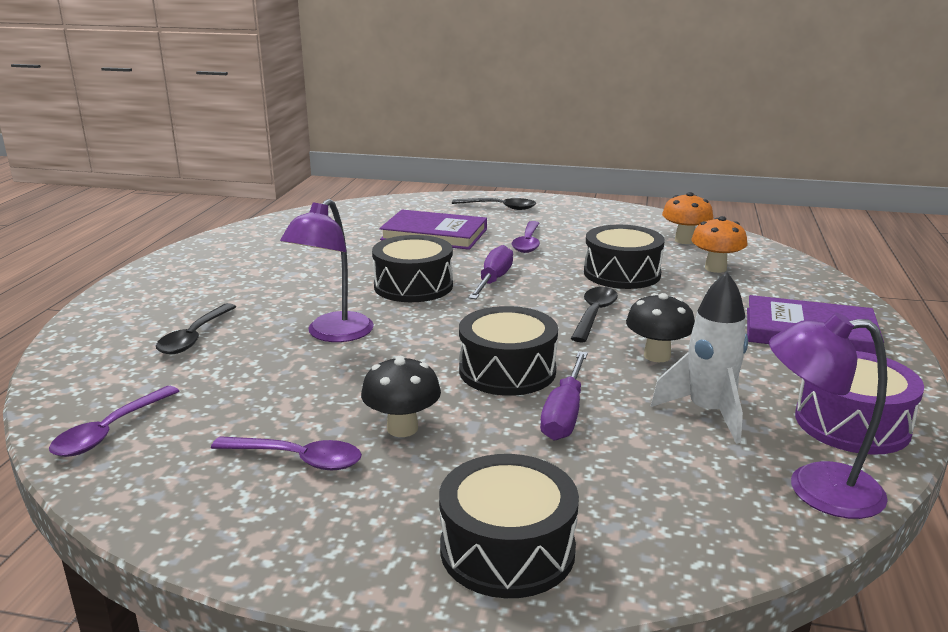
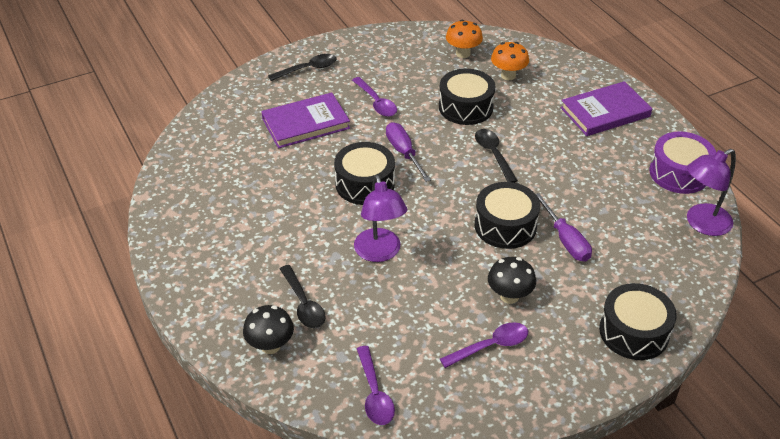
camera: 40 degrees left, 20 degrees up
(657, 356) = (559, 172): black mushroom -> black mushroom (270, 346)
(707, 412) = (620, 201): white rocket -> none

